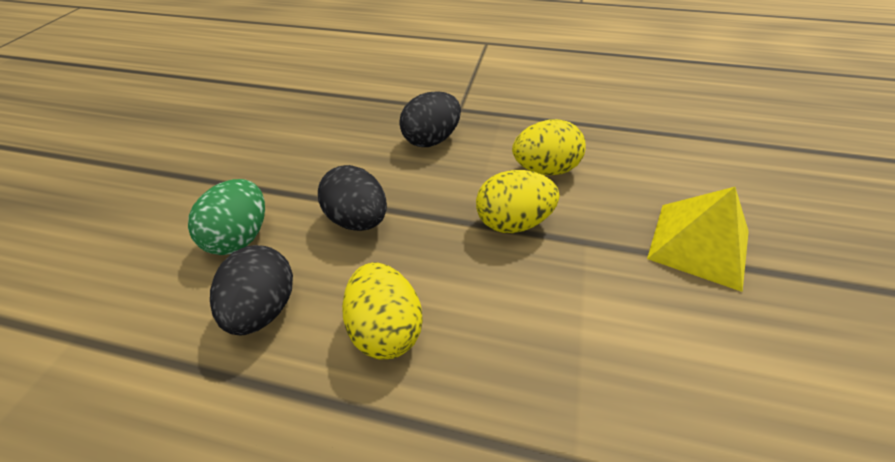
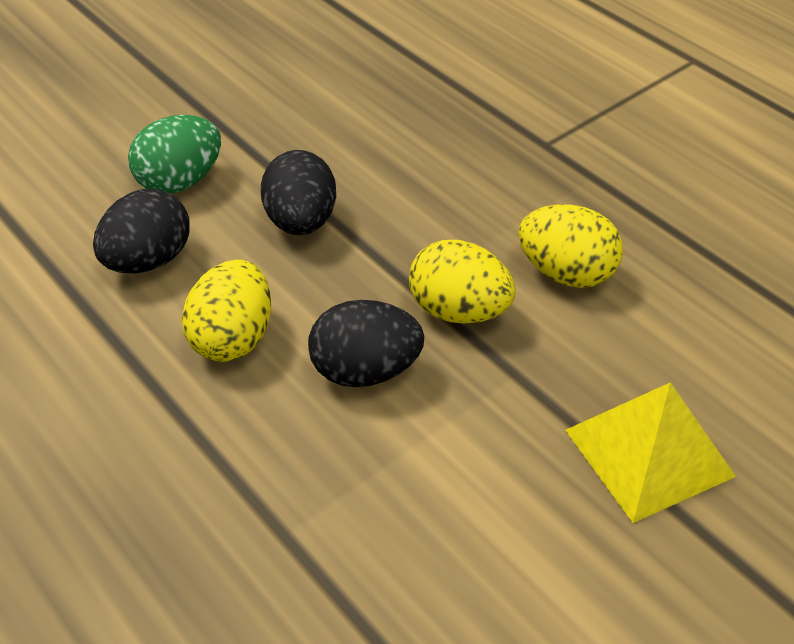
camera: 35 degrees right, 0 degrees up
(431, 140) = (468, 169): black egg -> black egg (365, 371)

